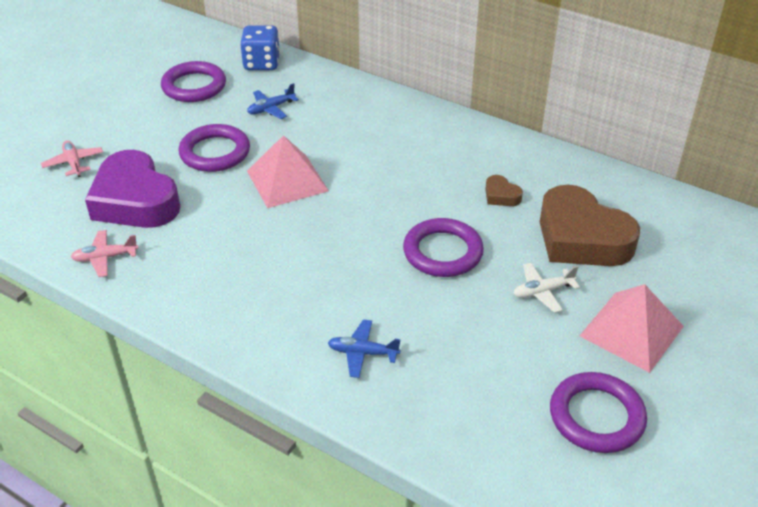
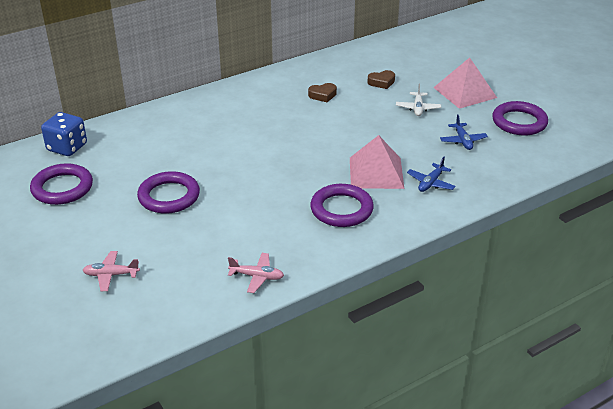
camera: 65 degrees left, 5 degrees down
(105, 258) = (257, 276): pink plane -> pink plane turned 90 degrees counterclockwise
(135, 200) = (196, 248): purple heart -> none
(271, 108) = (136, 157): blue plane -> blue plane (463, 141)
(287, 181) = (235, 171): pink pyramid -> pink pyramid (376, 172)
(442, 252) = (360, 130): purple ring -> purple ring (341, 209)
(581, 238) = (381, 82): brown heart -> brown heart, size x0.42

